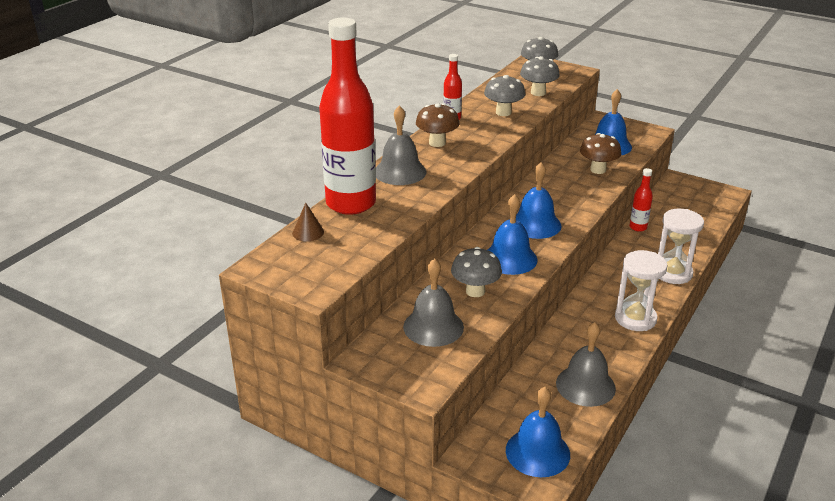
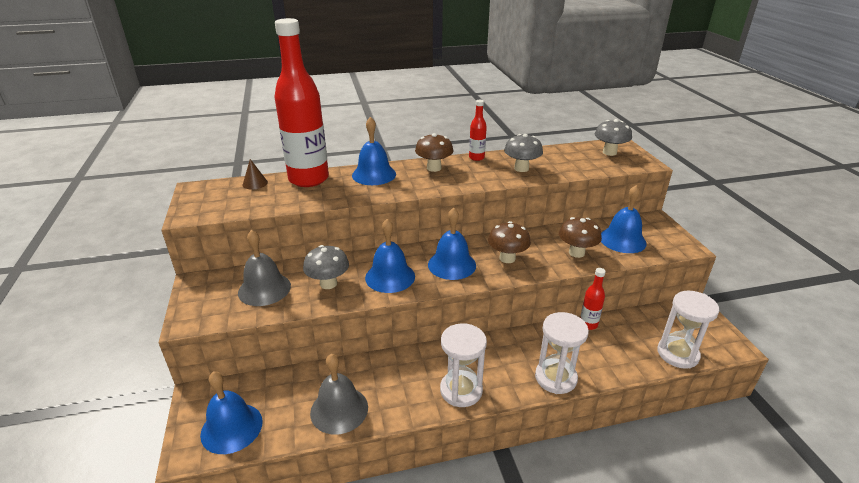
camera: 45 degrees right, 0 degrees up
(400, 172) = (374, 174): grey bell -> blue bell
(538, 93) = (578, 166): grey mushroom -> none
(563, 198) = (507, 258): none -> brown mushroom
(709, 215) = (677, 354): none -> white hourglass

